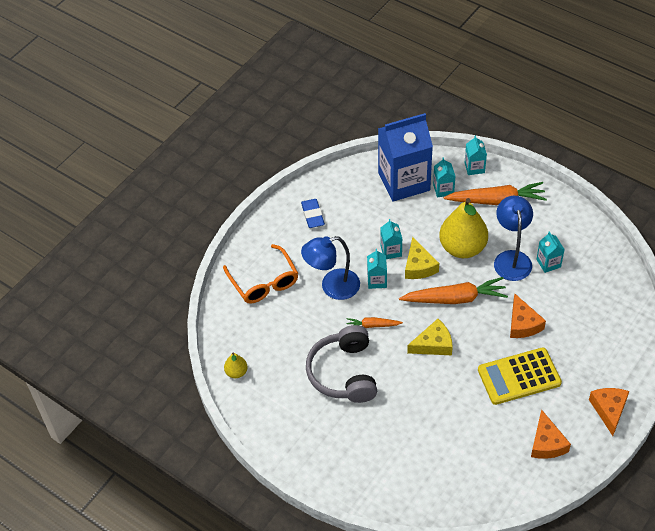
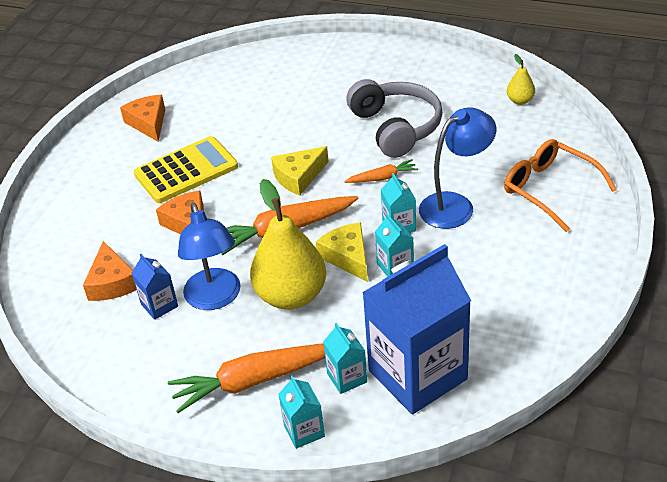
camera: 165 degrees right, 10 degrees down
(312, 215) = (536, 286): blue eraser -> none
(548, 263) = (159, 305): turquoise carton -> blue carton
(609, 410) = (77, 165): orange cheese -> orange cheese (112, 282)

